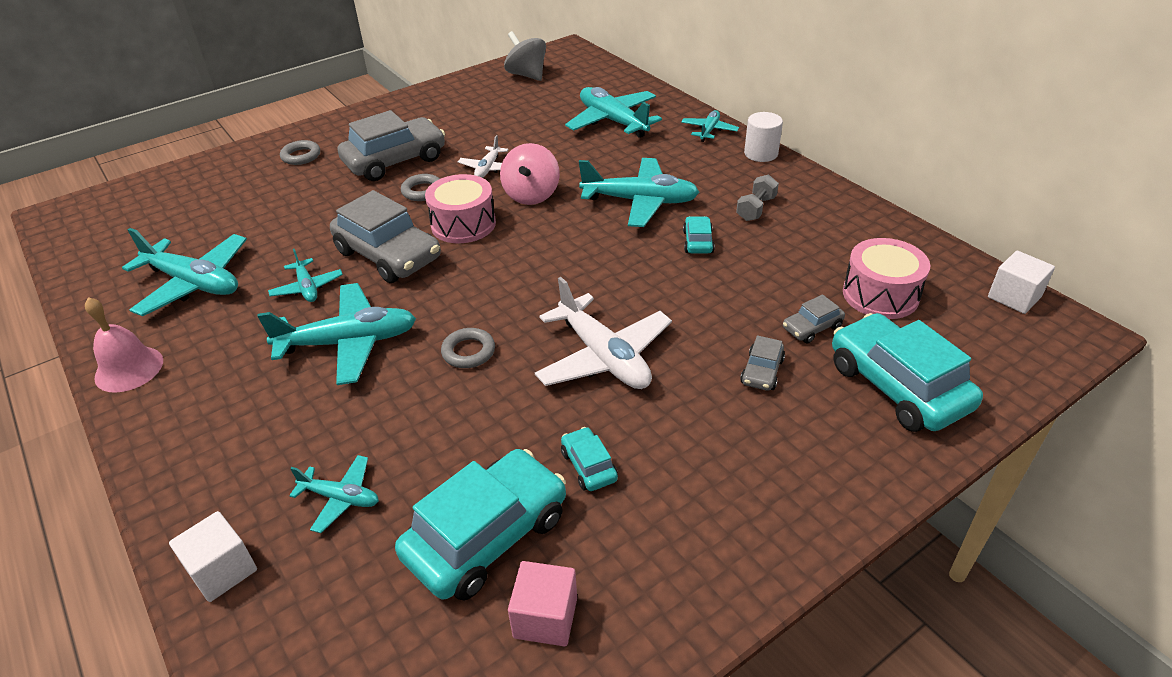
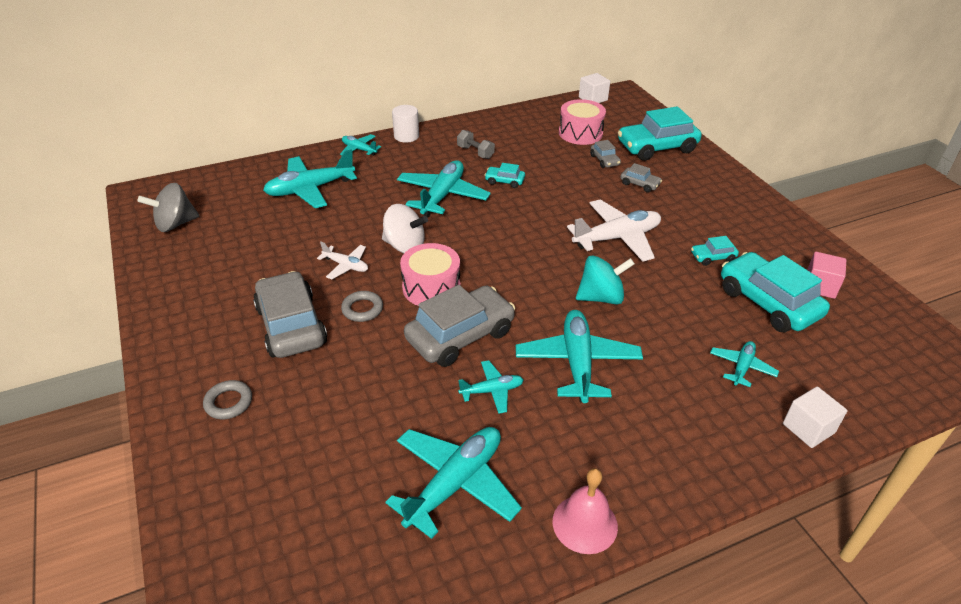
camera: 80 degrees left, 0 degrees up
(468, 352) = (601, 297): grey ring -> turquoise spinning top
(531, 195) = (405, 246): pink spinning top -> white spinning top

